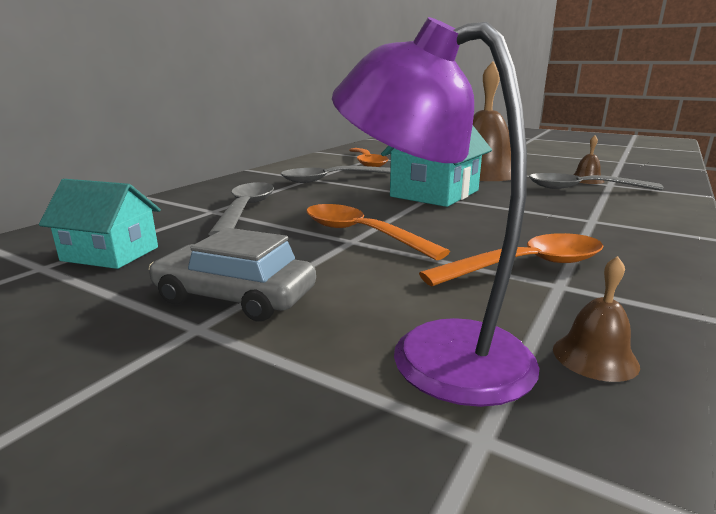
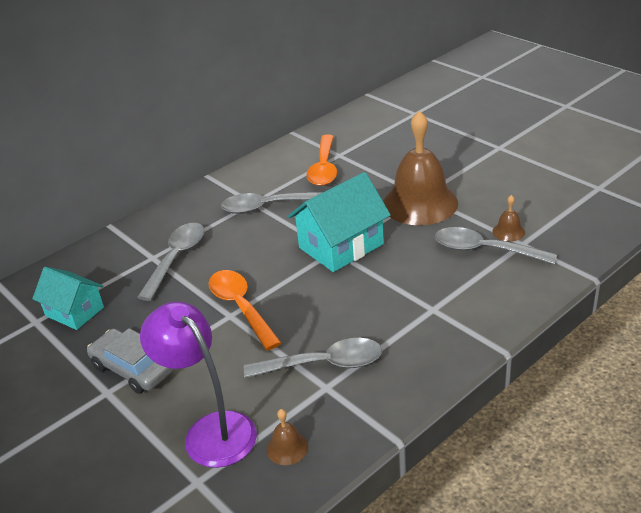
camera: 20 degrees right, 15 degrees up
(527, 266) = (324, 364): orange spoon -> grey spoon

